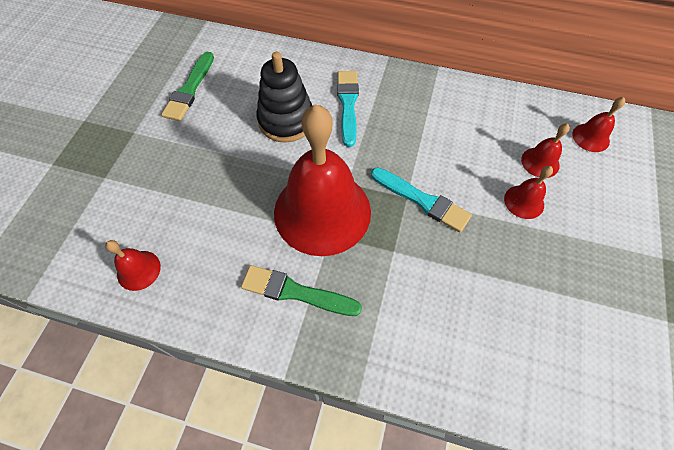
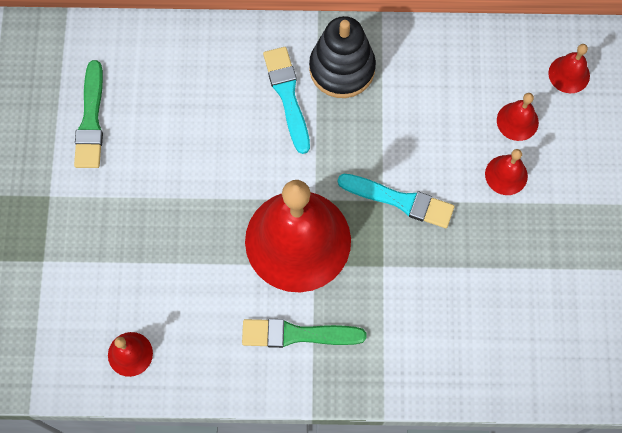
camera: 15 degrees left, 10 degrees up
(286, 120) = (222, 136): black stacking toy -> black stacking toy (342, 68)

